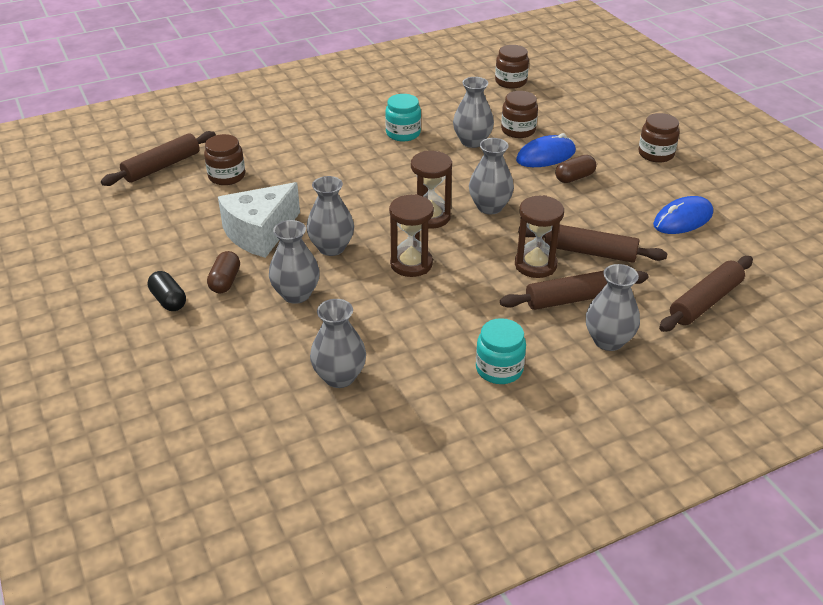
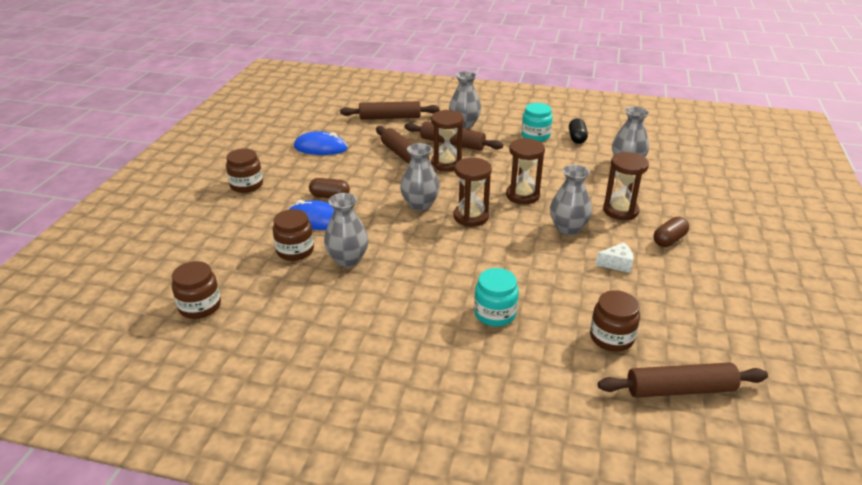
camera: 140 degrees left, 5 degrees down
(168, 300) = (721, 245): black capsule -> black capsule (577, 138)
(260, 233) = (617, 264): white cheese -> white cheese, size x0.45
(296, 294) = (620, 211): grey vase -> brown hourglass
(403, 133) = (391, 299): turquoise jar -> turquoise jar (495, 314)

